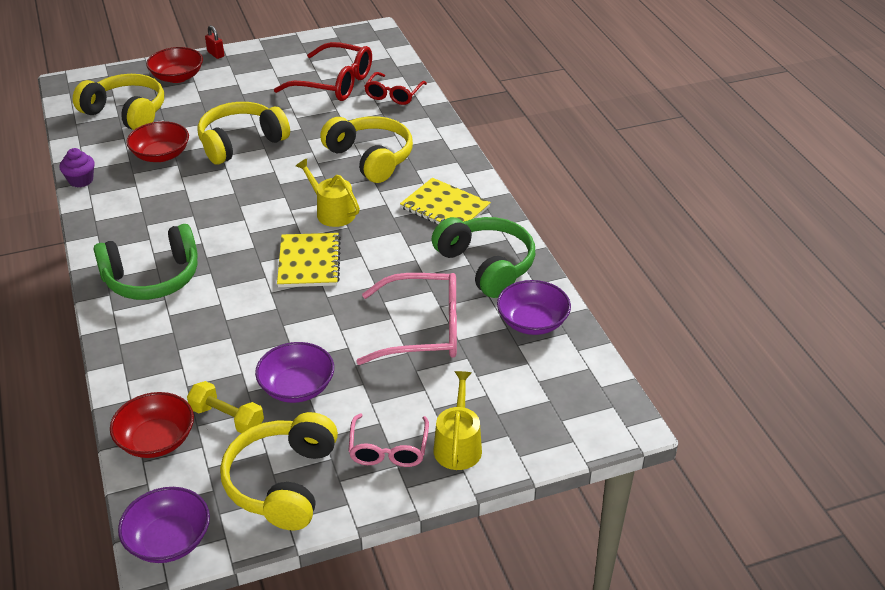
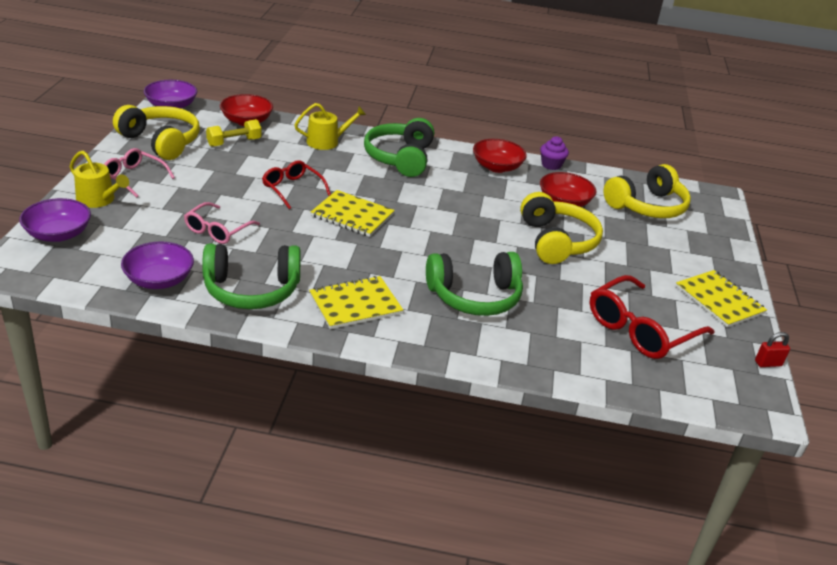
camera: 115 degrees right, 5 degrees down
(177, 77) = (703, 246): red bowl -> red bowl (497, 167)
(216, 54) = (744, 280): red padlock -> red padlock (768, 363)
(258, 60) = (719, 300): none -> yellow notebook
(297, 387) = (229, 169): purple bowl -> purple bowl (58, 234)
(332, 212) = (407, 247): yellow watering can -> yellow watering can (327, 141)
(370, 158) = (474, 296): yellow headphones -> green headphones
(393, 95) = (590, 359): red glasses -> red glasses (292, 189)
(423, 330) = (217, 230): pink glasses -> pink glasses, size x0.62

